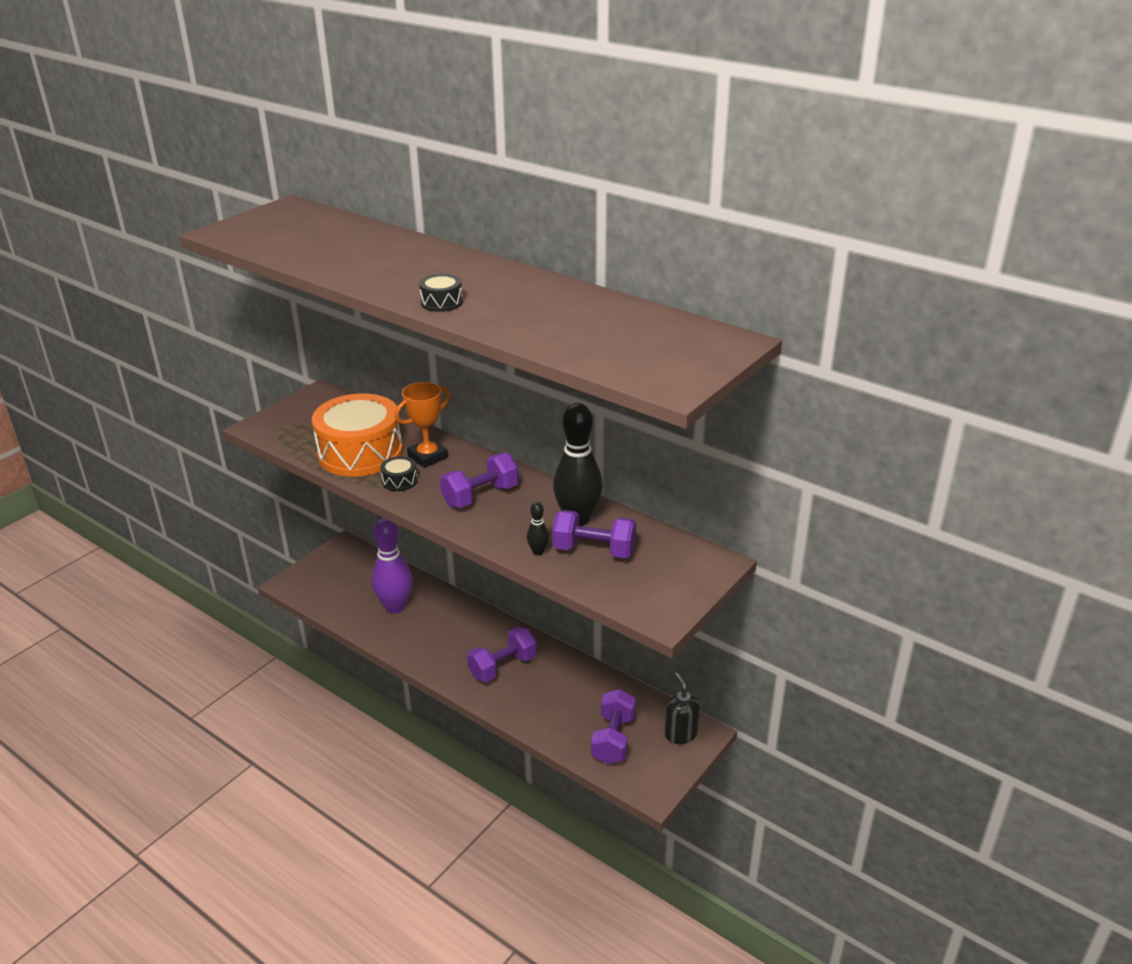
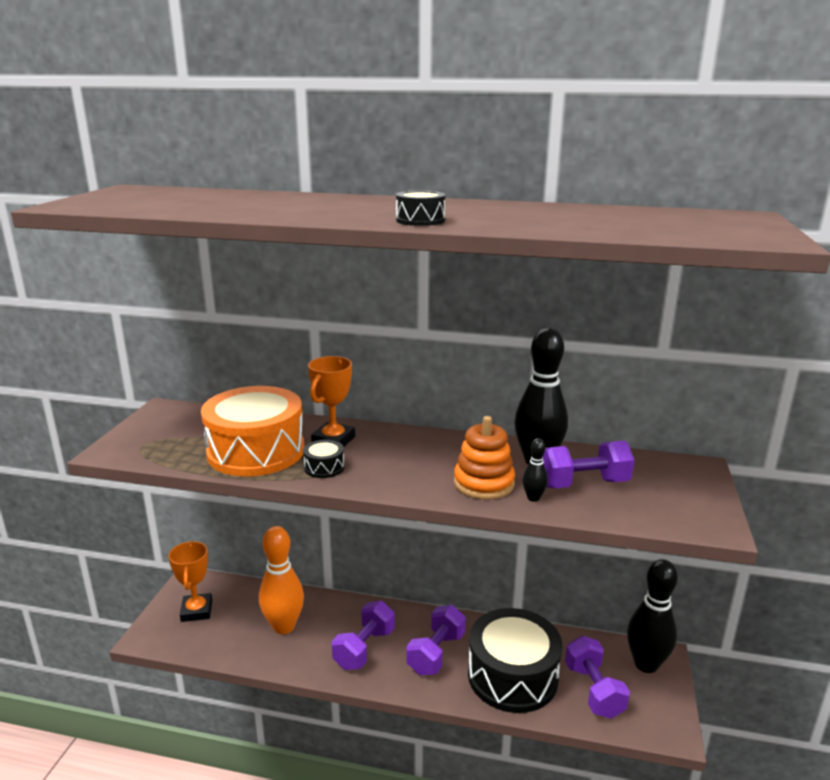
camera: 25 degrees left, 10 degrees down
(336, 573) = (196, 611): none -> orange trophy
(395, 606) = (284, 626): purple bowling pin -> orange bowling pin
(480, 496) = (423, 462): purple dumbbell -> purple dumbbell (364, 649)
(511, 528) = (484, 483): none -> orange stacking toy
(553, 705) = (512, 676): none -> black drum
(680, 734) = (646, 664): black soap dispenser -> black bowling pin

